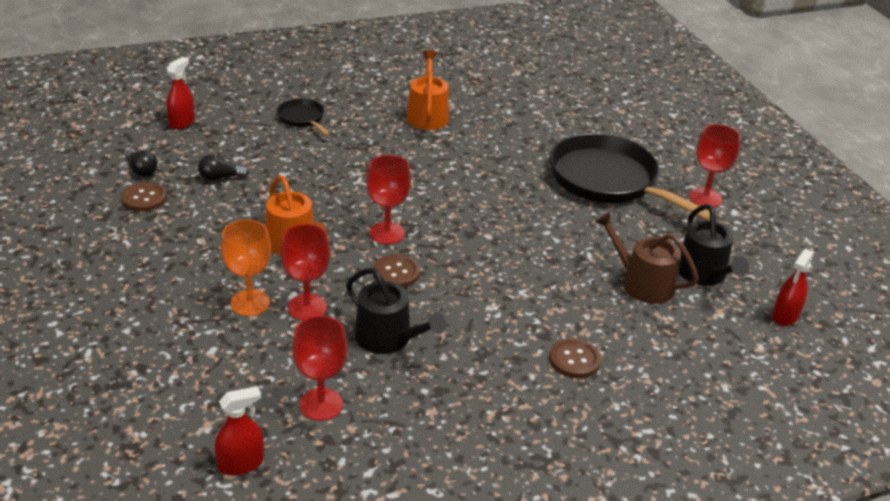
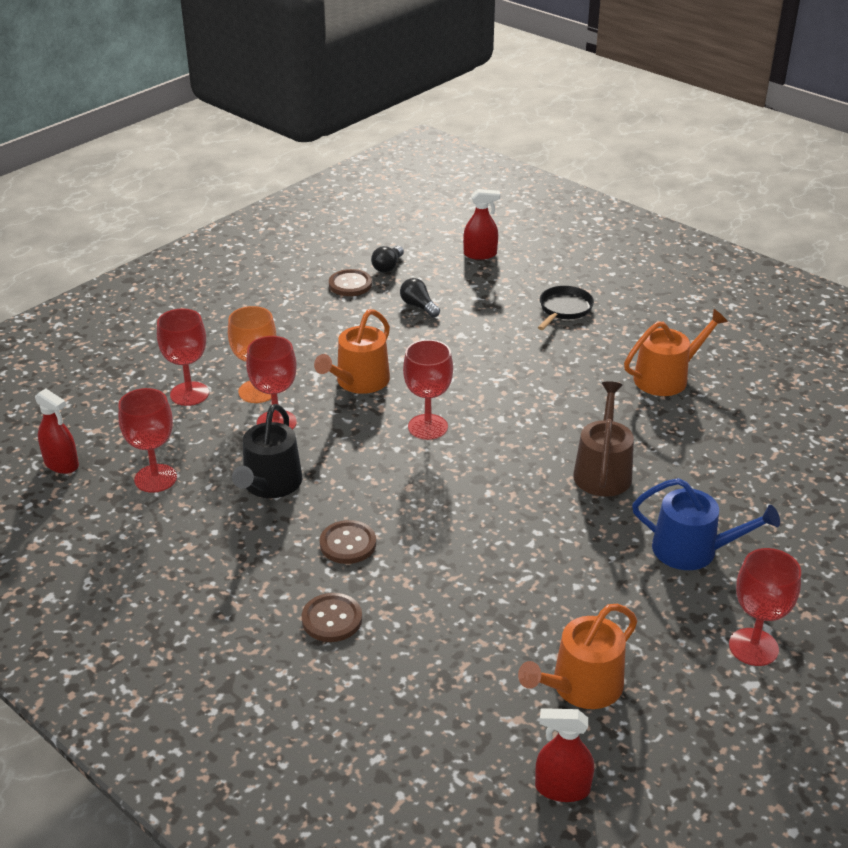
camera: 65 degrees right, 0 degrees up
(211, 345) = (189, 394): none -> red goblet
(396, 273) = (371, 454): brown button -> brown button (348, 544)
(608, 181) = (693, 550): black pan -> blue watering can
(642, 283) = (512, 635): brown watering can -> brown watering can (603, 471)
(704, 274) = (580, 687): black watering can -> orange watering can

